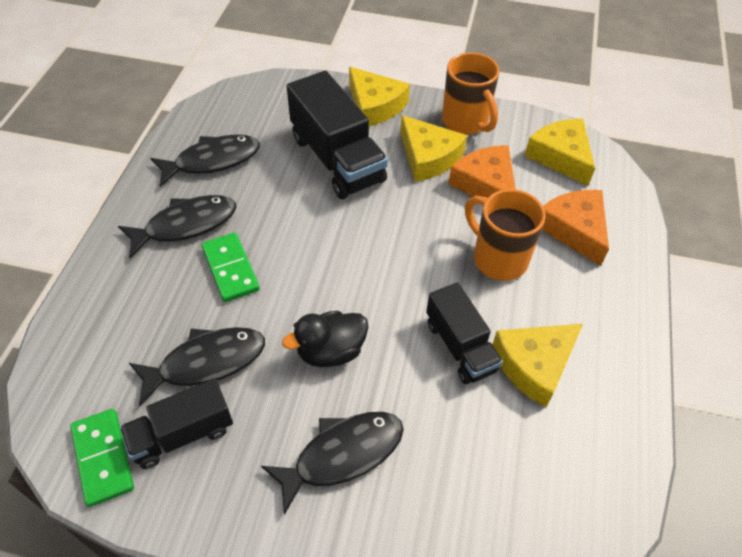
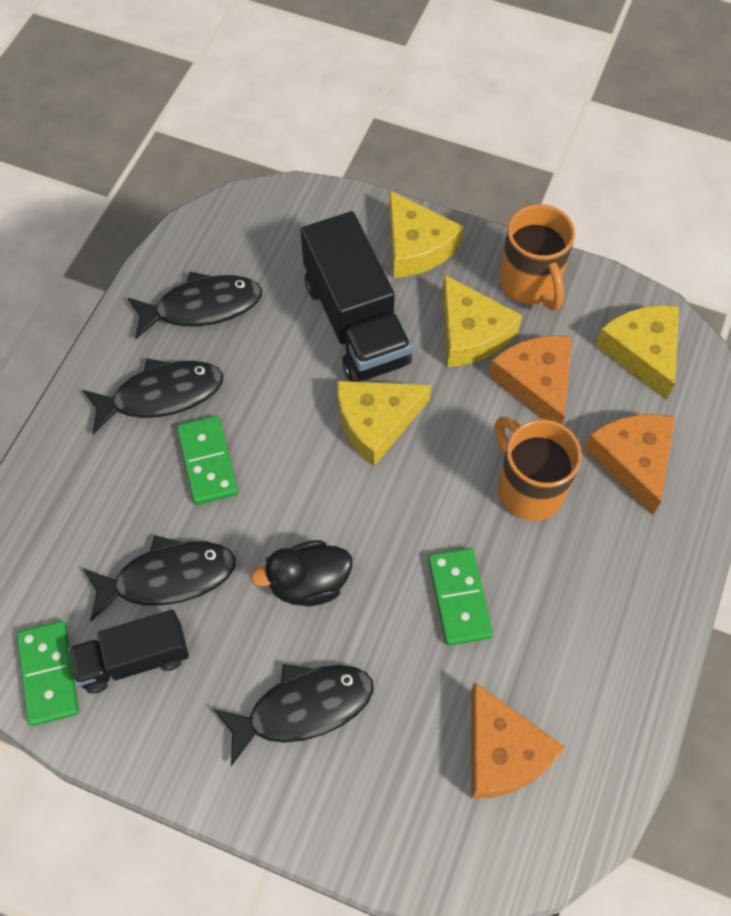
camera: 10 degrees right, 10 degrees up
(460, 346) = (459, 597): black truck -> green domino
(526, 466) = (503, 751): none -> orange cheese
(534, 365) = (540, 633): yellow cheese -> yellow cheese (376, 422)

